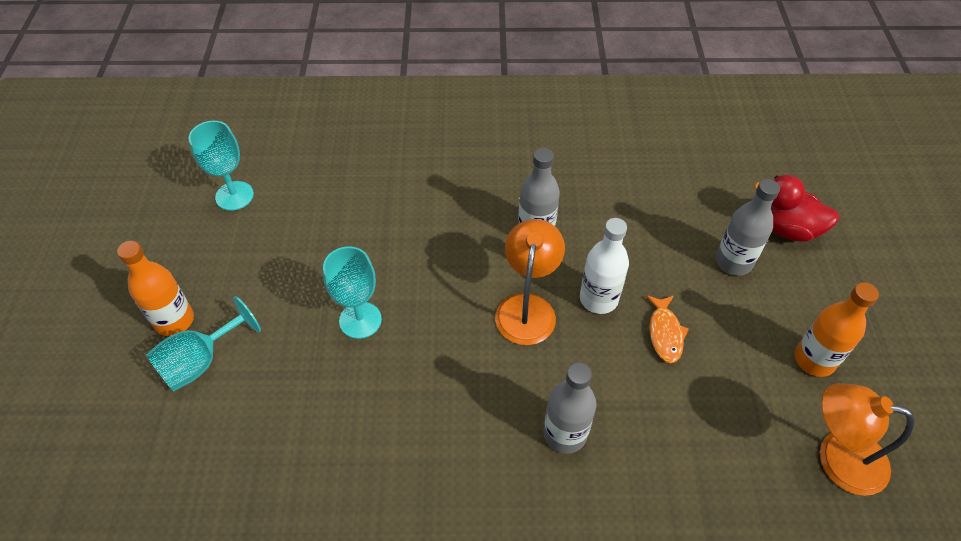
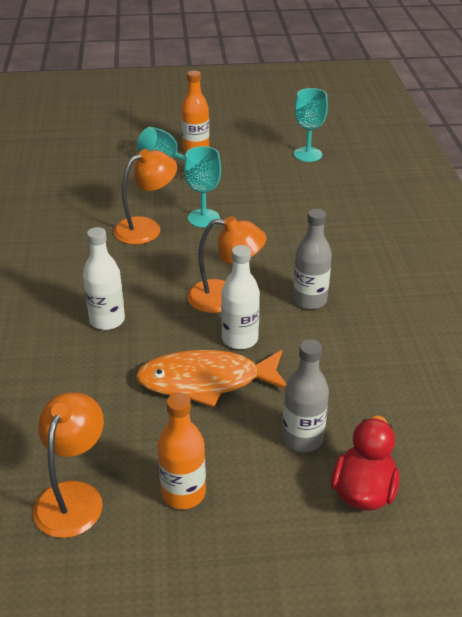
camera: 85 degrees right, 15 degrees down
(370, 389) = (146, 228): none -> orange lamp
(565, 434) = (107, 320): grey bottle -> white bottle
(665, 333) = (206, 381): orange fish -> orange fish, size x1.97

